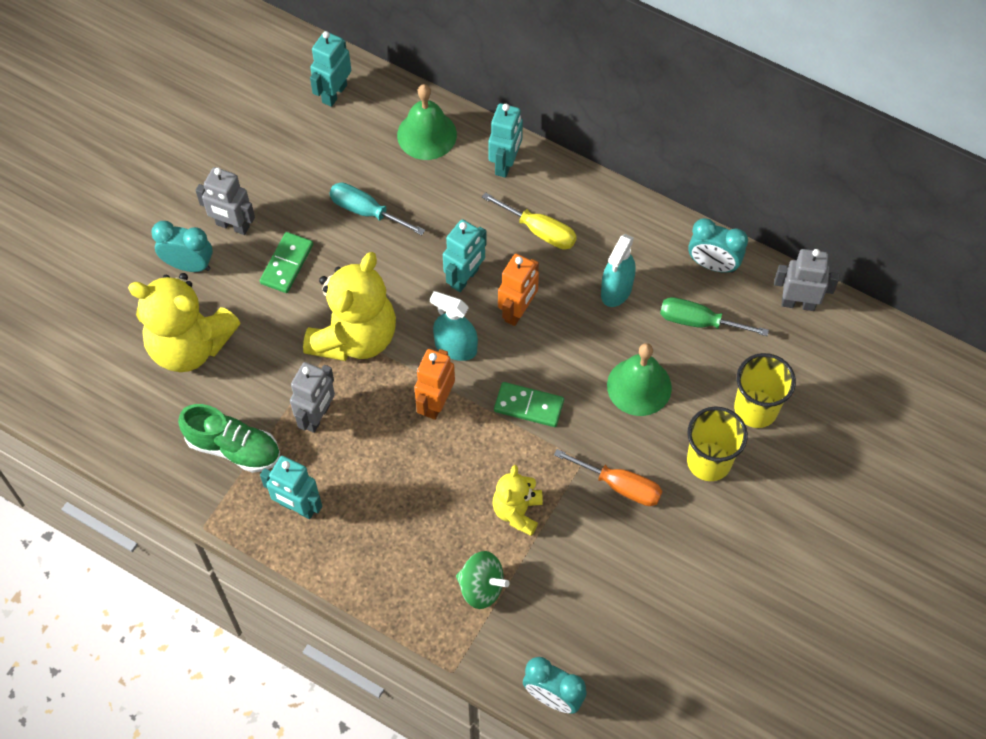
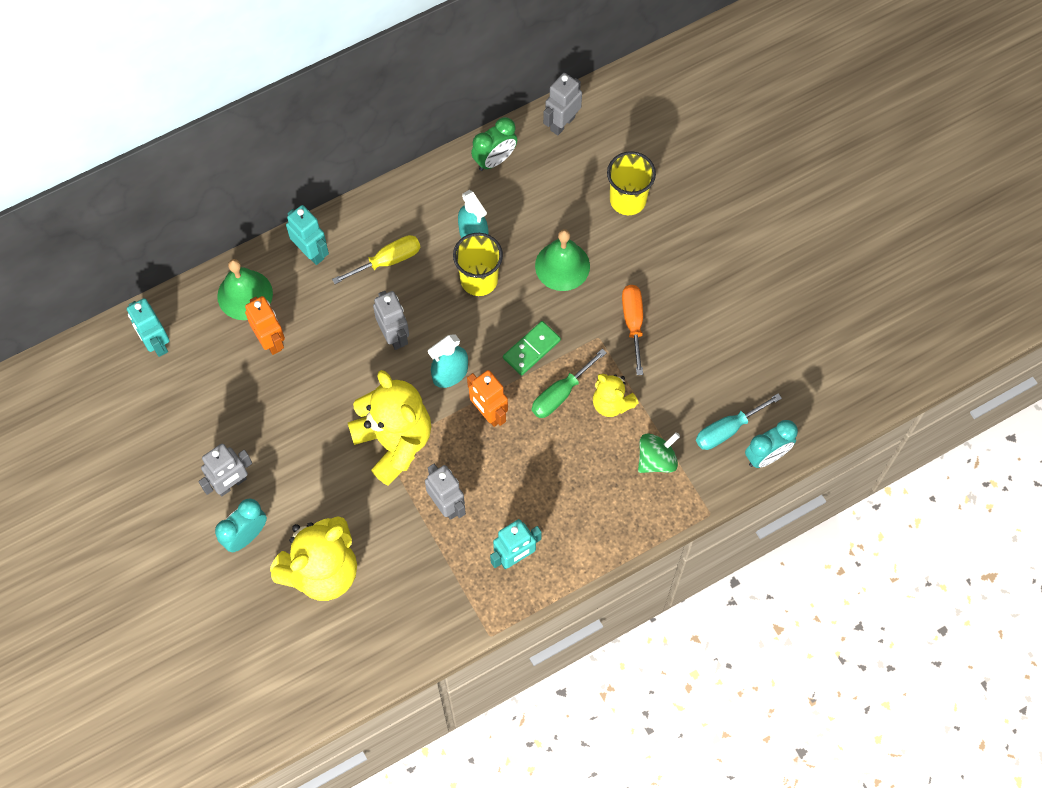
camera: 60 degrees left, 5 degrees up
(233, 448) = (435, 580): green shoe -> none
(287, 264) = (295, 460): green domino -> none
(366, 211) = (286, 376): turquoise screwdriver -> turquoise screwdriver (727, 429)
(465, 278) = (394, 335): turquoise robot -> grey robot
(518, 311) = (447, 314): orange robot -> orange robot (271, 341)
(620, 486) = (633, 323): orange screwdriver -> orange screwdriver turned 60 degrees counterclockwise
(699, 322) = (535, 196): green screwdriver -> green screwdriver (560, 394)
(709, 461) = (649, 254): yellow cup -> yellow cup (479, 280)
(713, 264) = (494, 160): turquoise clock -> green clock

